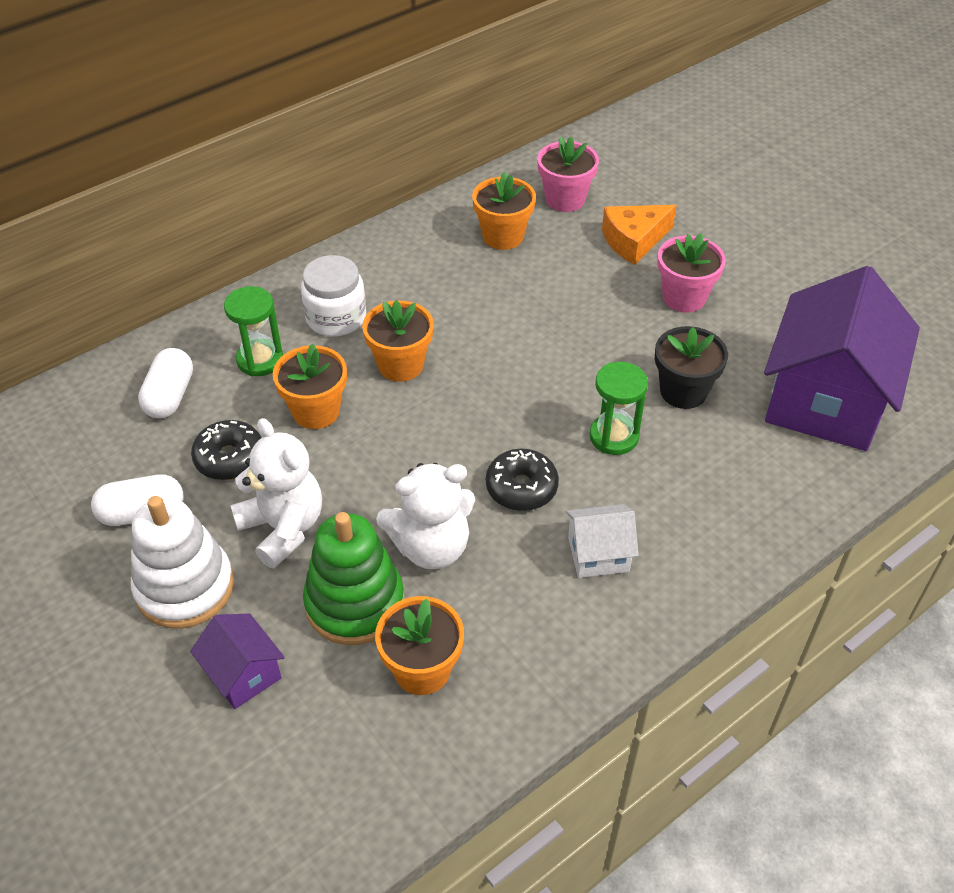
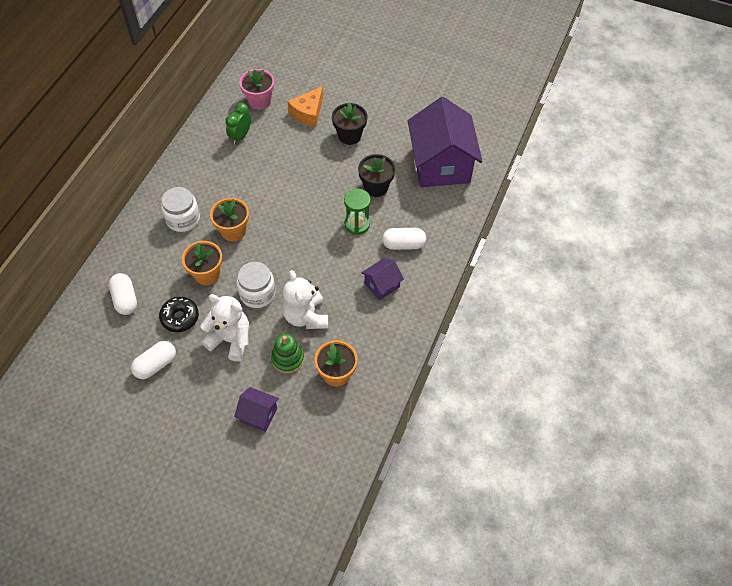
camera: 30 degrees left, 10 degrees up
(185, 587) = (203, 390): white stacking toy -> none
(260, 360) = (159, 259): green hourglass -> none
(355, 603) = (288, 359): green stacking toy -> green stacking toy, size x0.65
(375, 475) = (257, 293): none -> white jar
(431, 547) = (306, 316): white teddy bear -> white teddy bear turned 120 degrees clockwise
(503, 236) = (240, 136): orange flower pot -> green clock
(521, 487) = (329, 268): black donut -> none
(598, 554) = (381, 285): white house -> purple house
(679, 503) = (403, 244): none -> white capsule
(684, 297) = (349, 135): pink flower pot -> black flower pot

